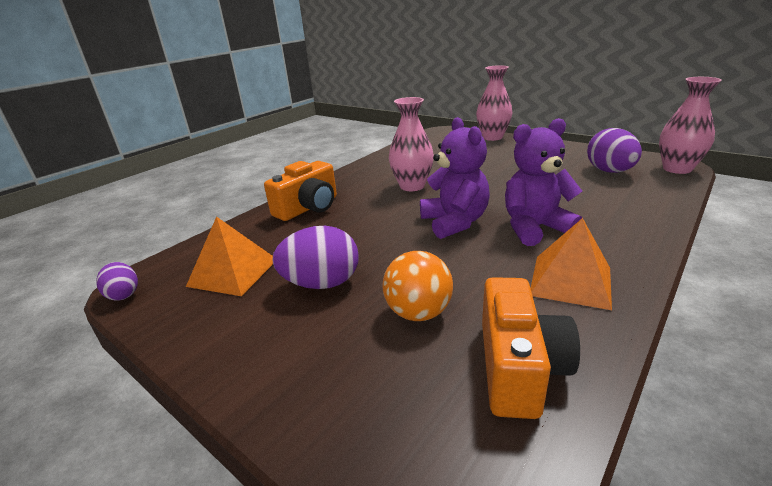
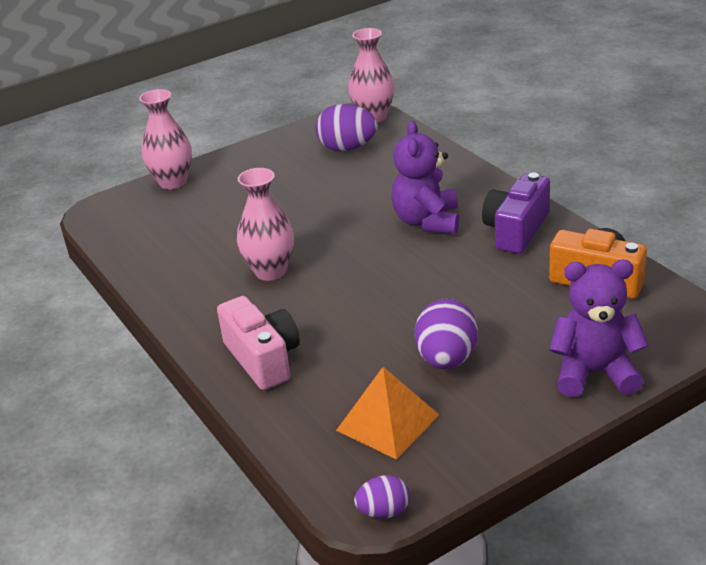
camera: 70 degrees left, 5 degrees up
(308, 208) = (263, 359): orange camera -> pink camera
(418, 312) = (520, 310): orange ball -> none
(454, 222) = (384, 261): purple teddy bear -> purple teddy bear (594, 373)
(570, 281) = (516, 230): orange pyramid -> purple camera

